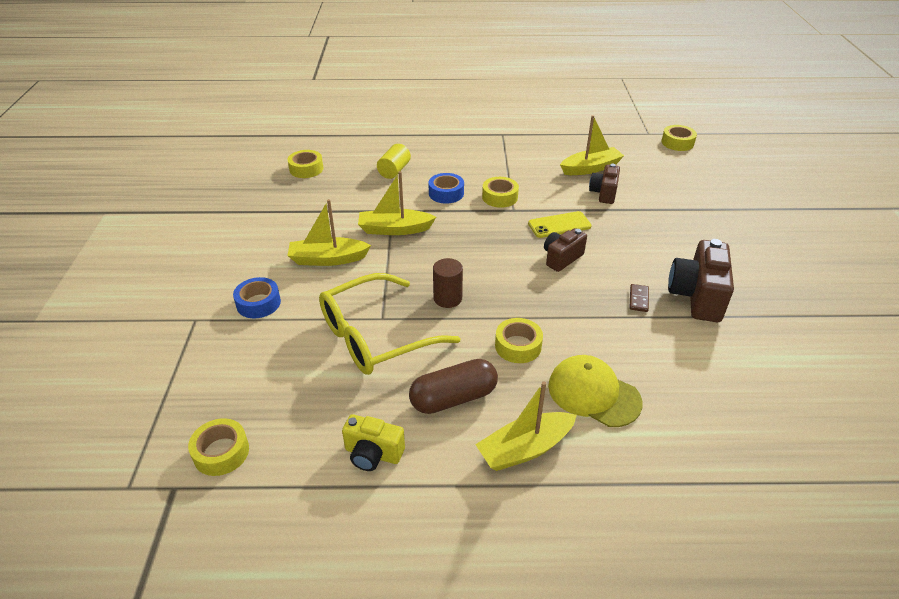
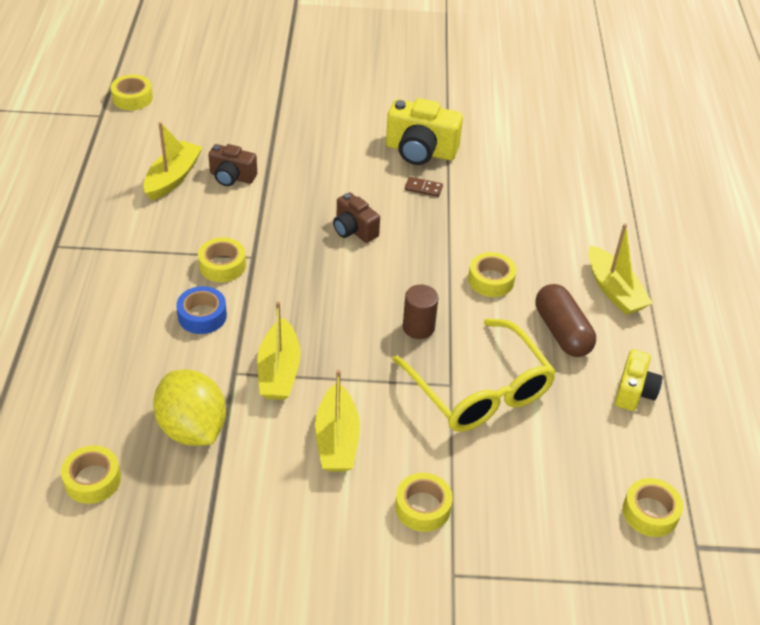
camera: 90 degrees left, 5 degrees up
(258, 303) = (422, 507): blue tape -> yellow tape
(343, 198) = (192, 428): none -> yellow lemon
(394, 171) = (127, 369): yellow cylinder -> none
(559, 225) = (291, 223): yellow phone -> none
(590, 168) = (173, 178): yellow boat -> yellow boat turned 45 degrees clockwise
(593, 394) = (548, 239): yellow cap -> none
(697, 296) = (420, 151): brown camera -> yellow camera

